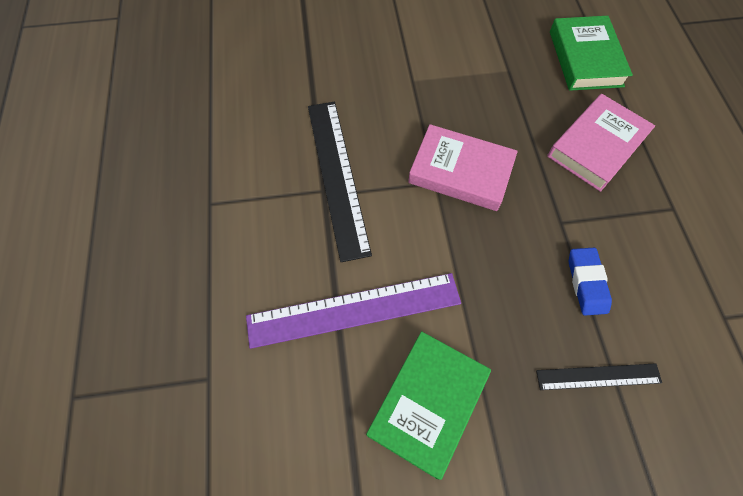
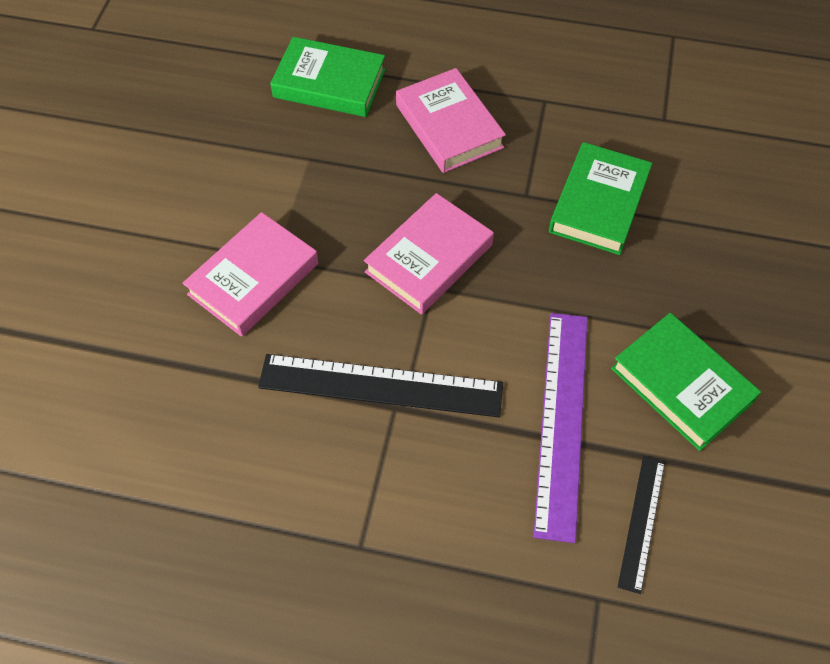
camera: 70 degrees left, 5 degrees down
(390, 75) = (253, 279): none -> pink book
(586, 283) = (599, 203): blue eraser -> green book
(598, 376) = (691, 236): black ruler -> black ruler (641, 522)

